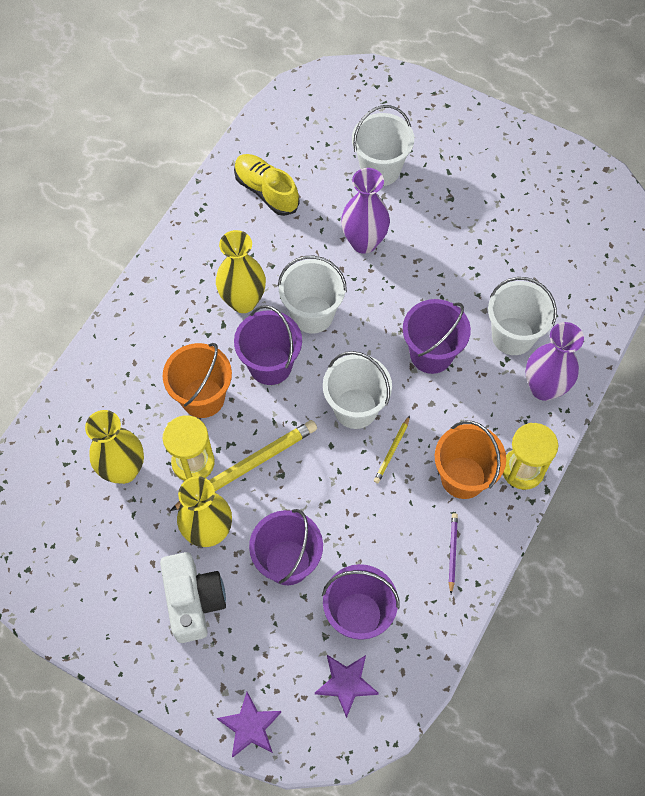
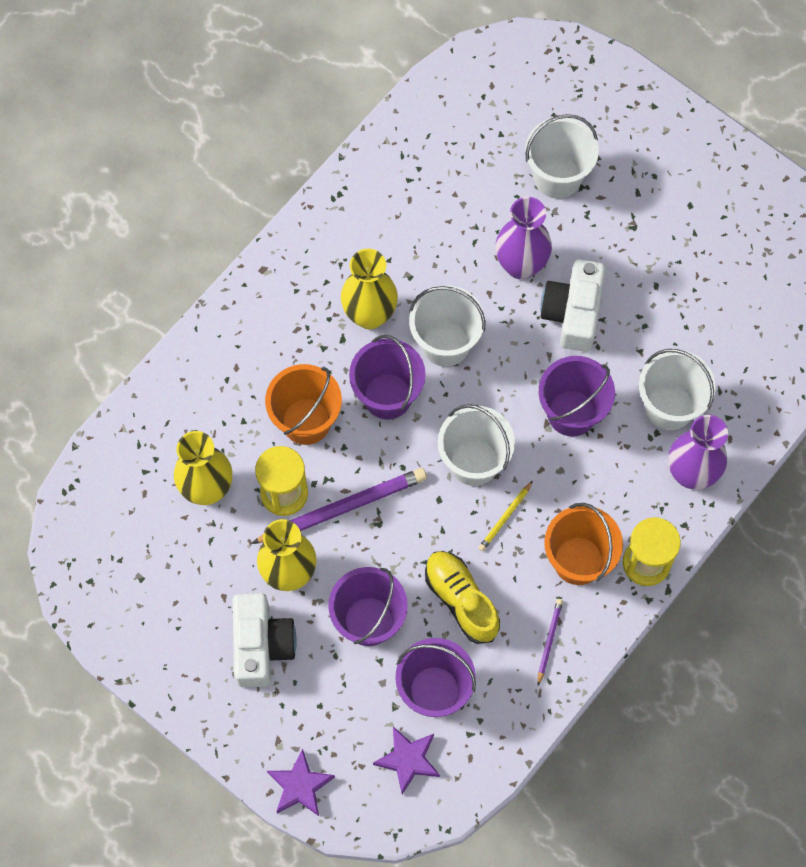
camera: 10 degrees right, 5 degrees up
(247, 466) = (343, 508): yellow pencil -> purple pencil
(266, 191) = (419, 183): yellow shoe -> yellow shoe (461, 600)
(415, 273) = (573, 313): none -> white camera

